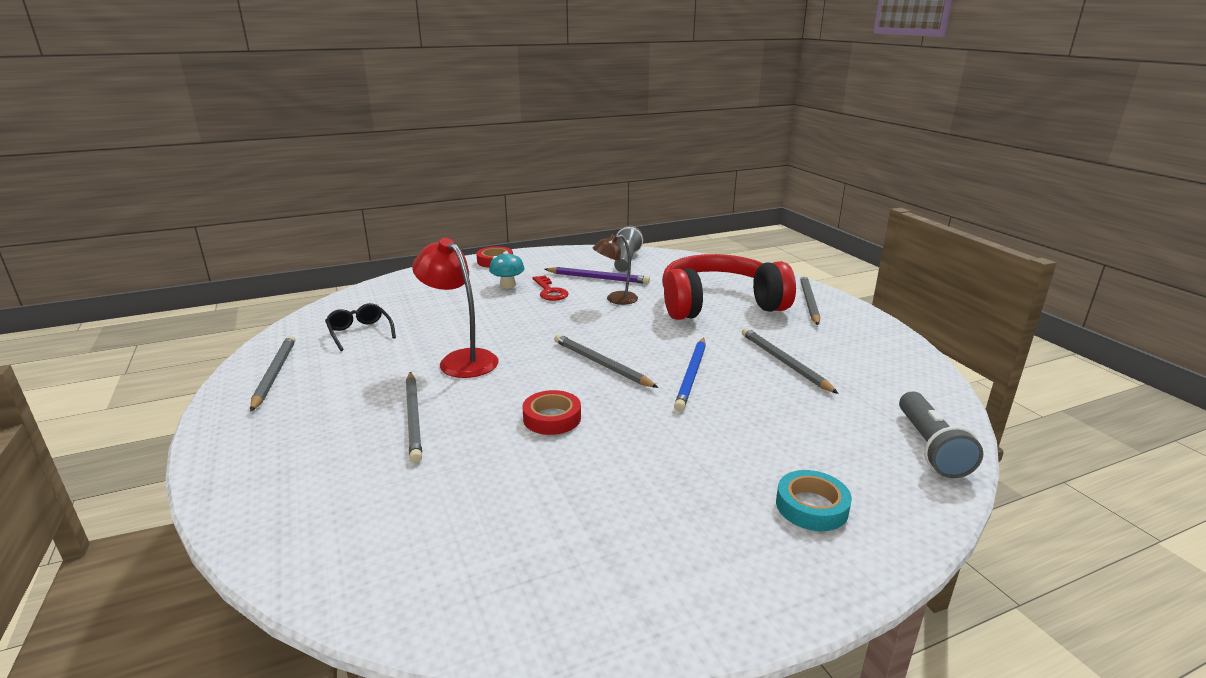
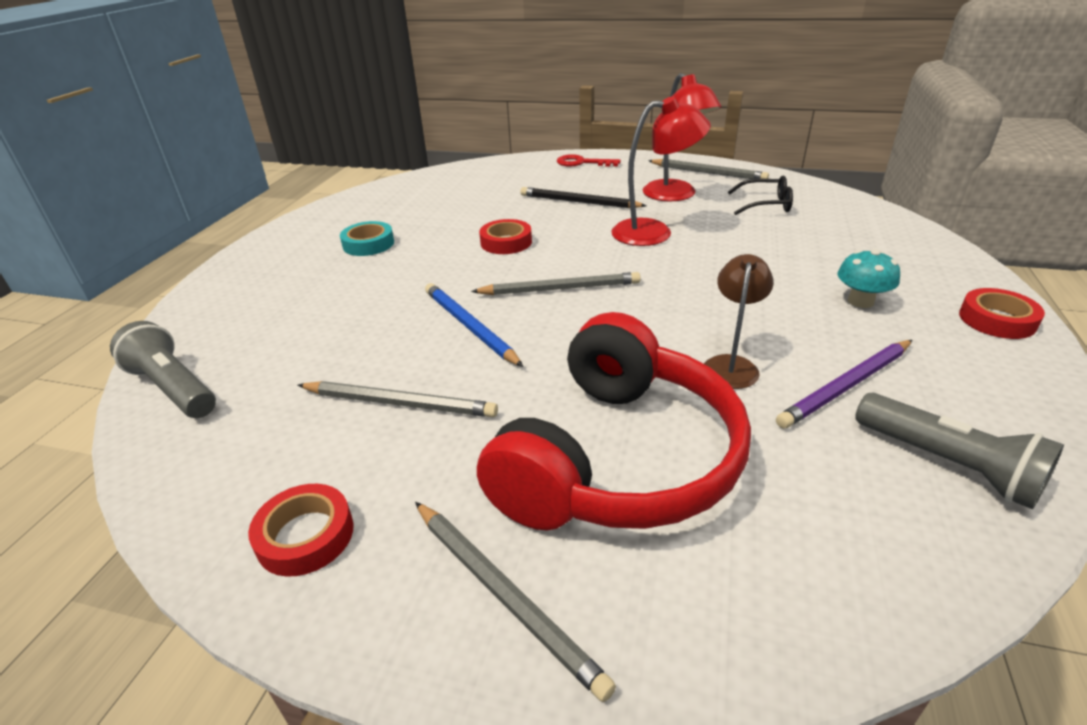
camera: 130 degrees right, 10 degrees up
(360, 373) = (675, 196): none -> red lamp
(414, 417) = (578, 202): grey pencil -> black pencil
(550, 291) = (809, 324): red key -> red key (582, 163)
(811, 506) = (264, 291): turquoise tape -> turquoise tape (368, 244)
(872, 343) = (305, 535): none -> red tape

